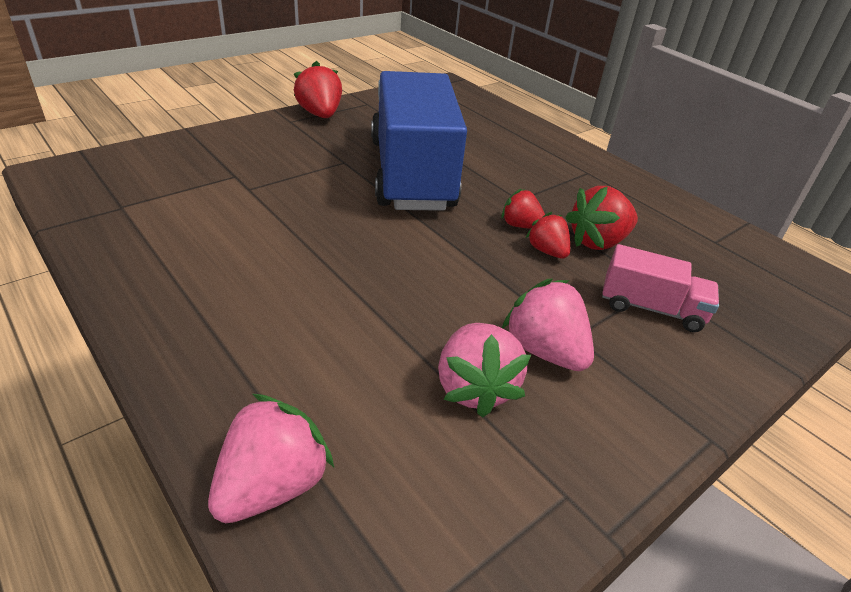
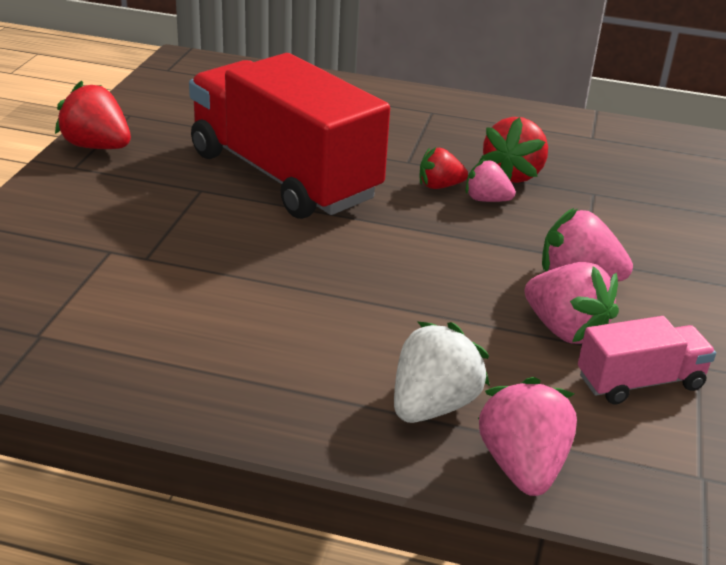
camera: 35 degrees left, 5 degrees down
(278, 388) = (432, 405): none -> white strawberry
(411, 174) = (283, 176): blue truck -> red truck
(547, 251) = (486, 200): red strawberry -> pink strawberry
(651, 308) = (608, 212): pink truck -> pink truck (639, 382)

